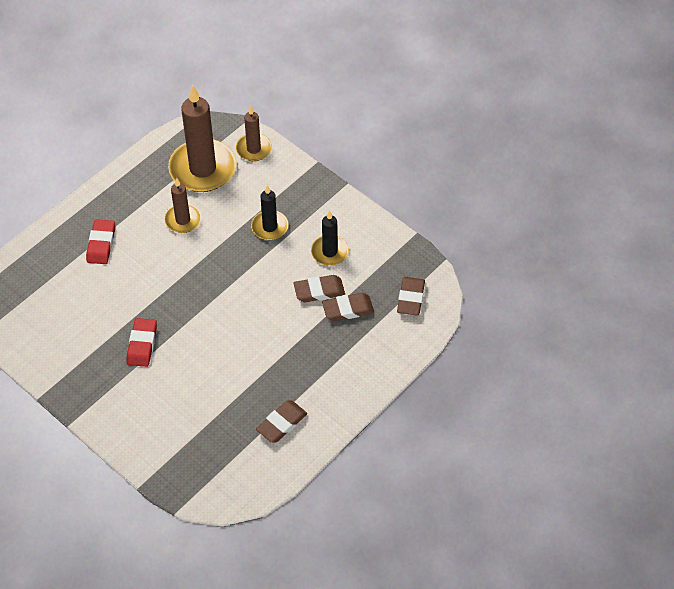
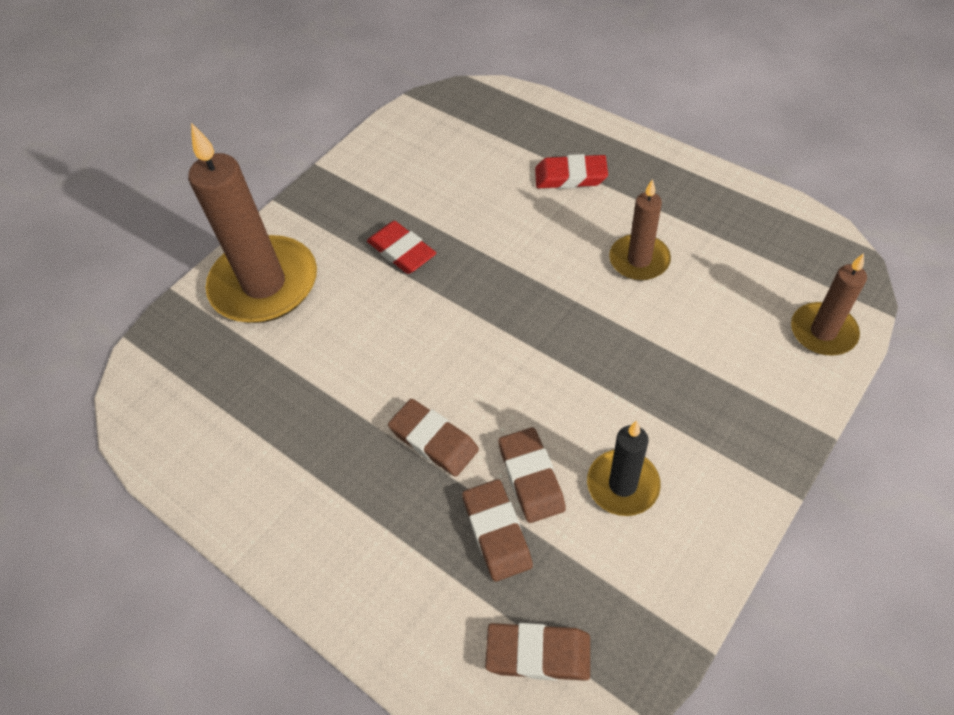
camera: 90 degrees right, 0 degrees up
(142, 344) = (401, 251): red eraser -> red eraser turned 45 degrees clockwise
(202, 169) = (751, 268): brown candle -> brown candle (264, 284)
(270, 227) = (656, 380): black candle -> none
(281, 423) = (258, 453): brown eraser -> brown eraser (434, 440)

